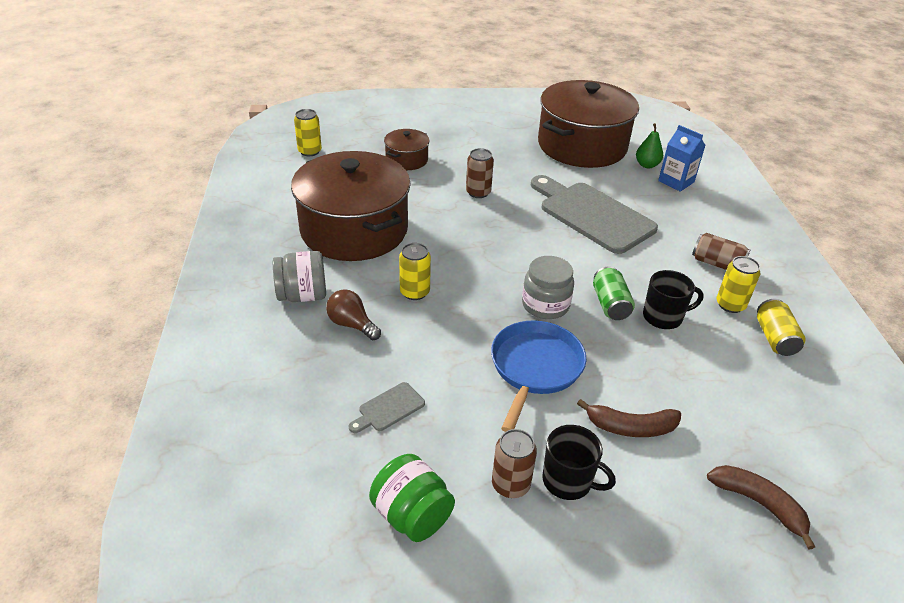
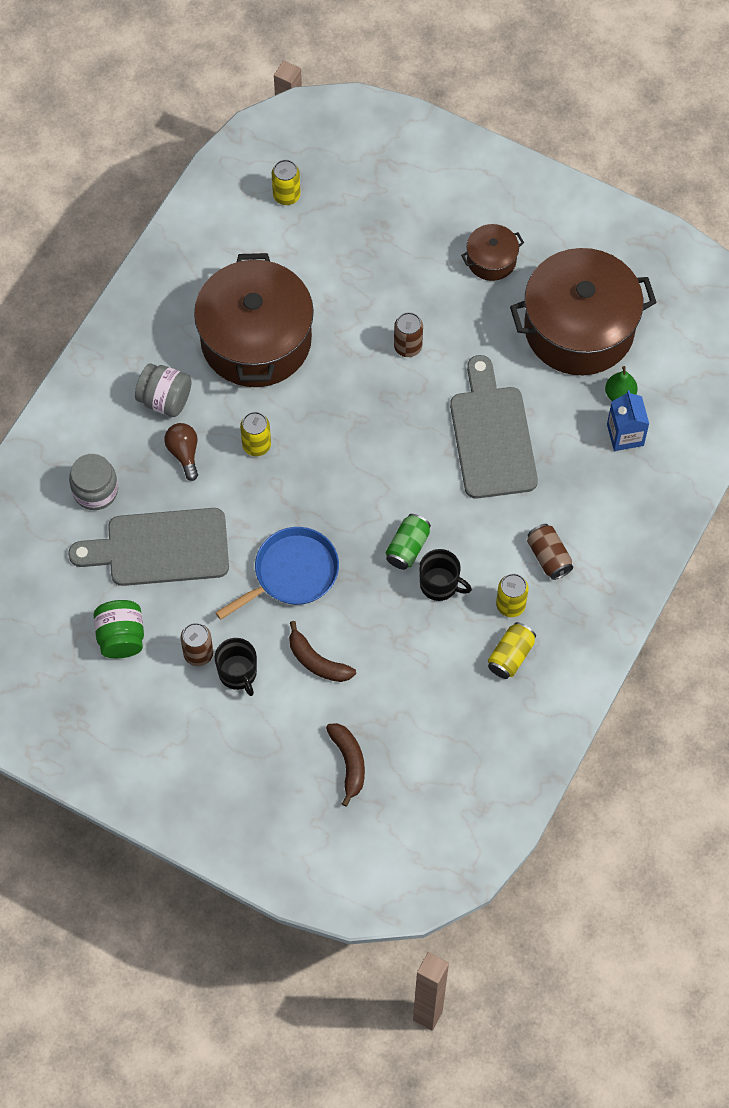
camera: 35 degrees right, 25 degrees up
(389, 408) = (160, 548): grey cutting board -> grey cutting board, size x2.40
(406, 160) = (374, 259): brown pot -> brown pot (491, 260)
(545, 305) = (353, 518): grey jar -> grey jar (95, 491)

